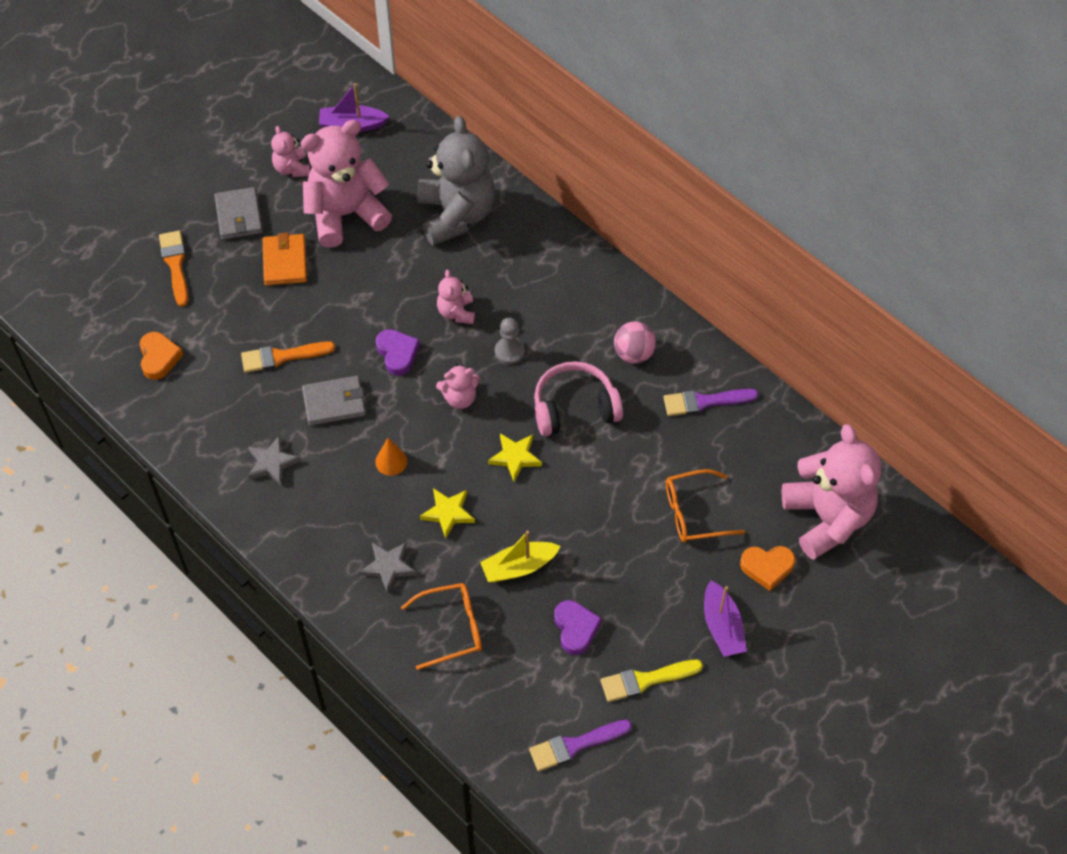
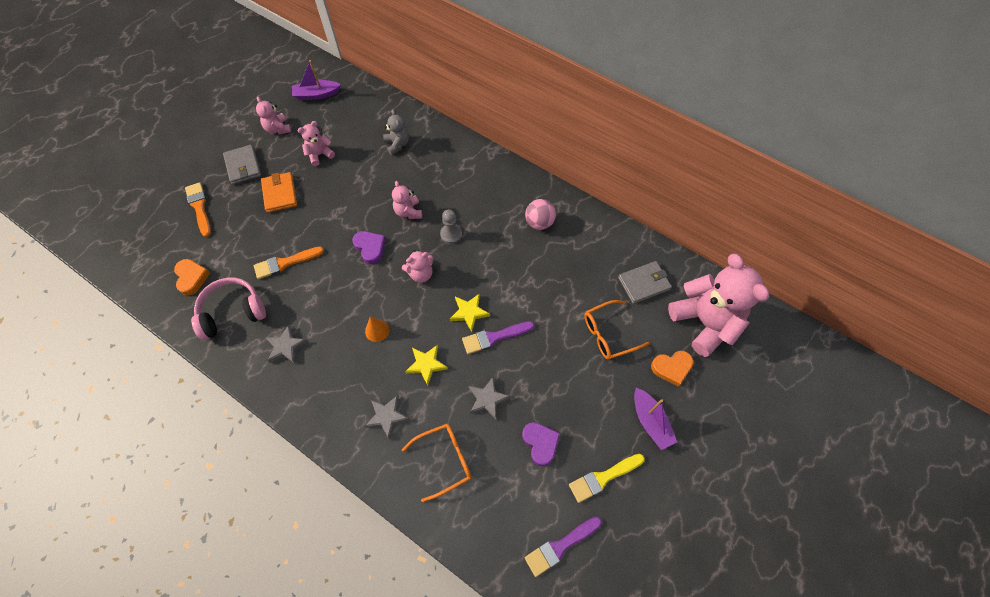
camera: 10 degrees left, 5 degrees up
(334, 403) = (328, 292): grey wallet -> grey wallet (643, 283)
(346, 214) = (320, 155): pink teddy bear -> pink teddy bear, size x0.47
(456, 215) = (397, 144): grey teddy bear -> grey teddy bear, size x0.47
(519, 567) = (487, 399): yellow boat -> grey star
(574, 408) = (505, 268): pink headphones -> pink headphones (232, 312)
(704, 402) = (596, 249): purple brush -> purple brush (494, 337)

